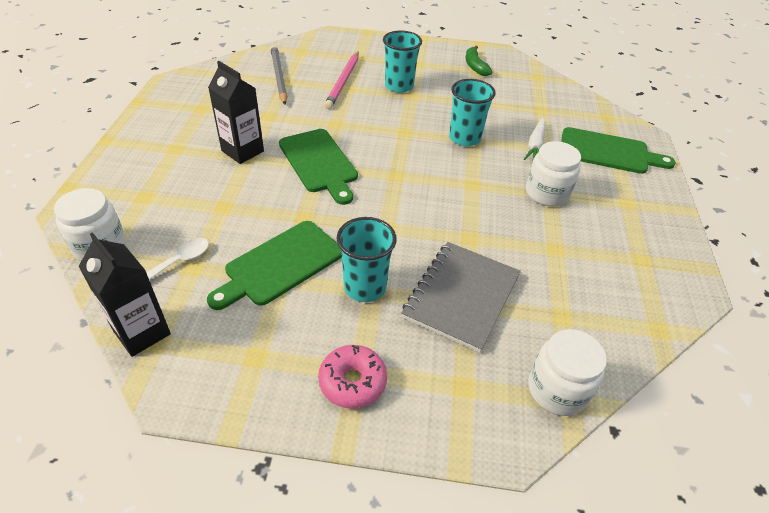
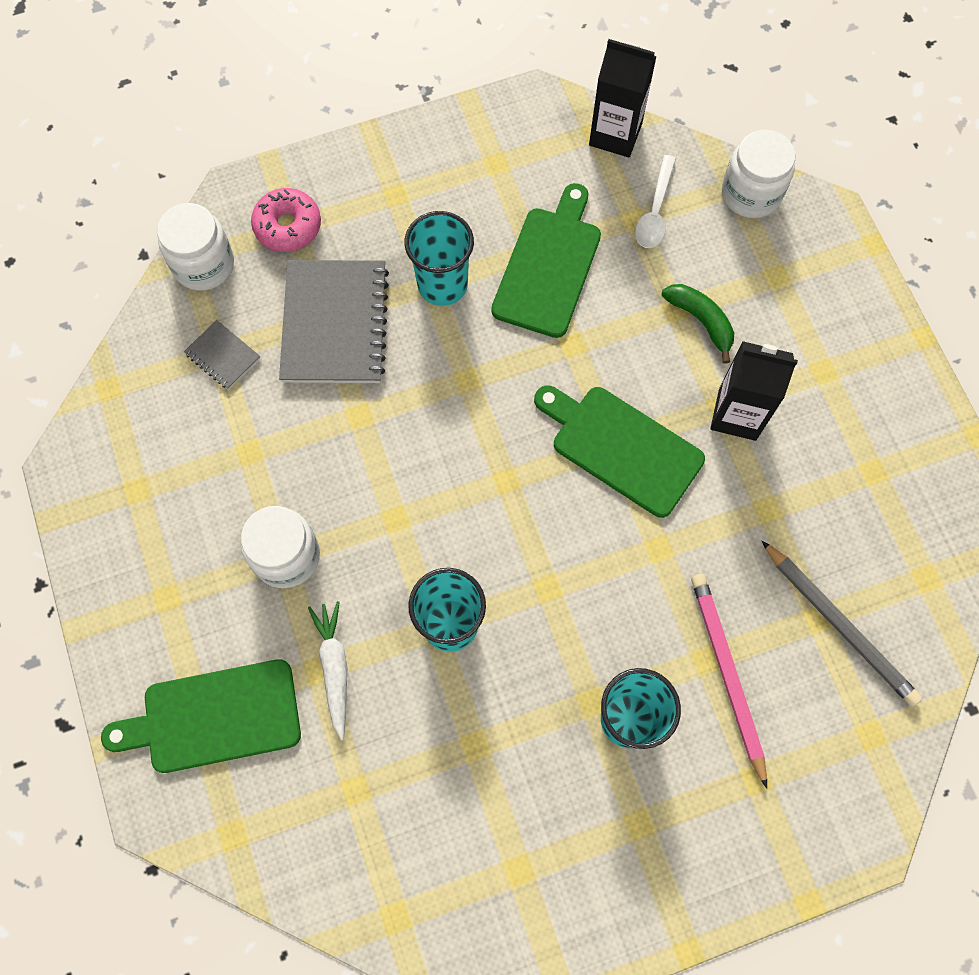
camera: 155 degrees right, 25 degrees up
(352, 382) = (395, 183): pink donut -> pink donut (288, 226)
(475, 66) = (529, 884): green banana -> green banana (701, 321)
(558, 312) = (223, 356): none -> grey notebook

